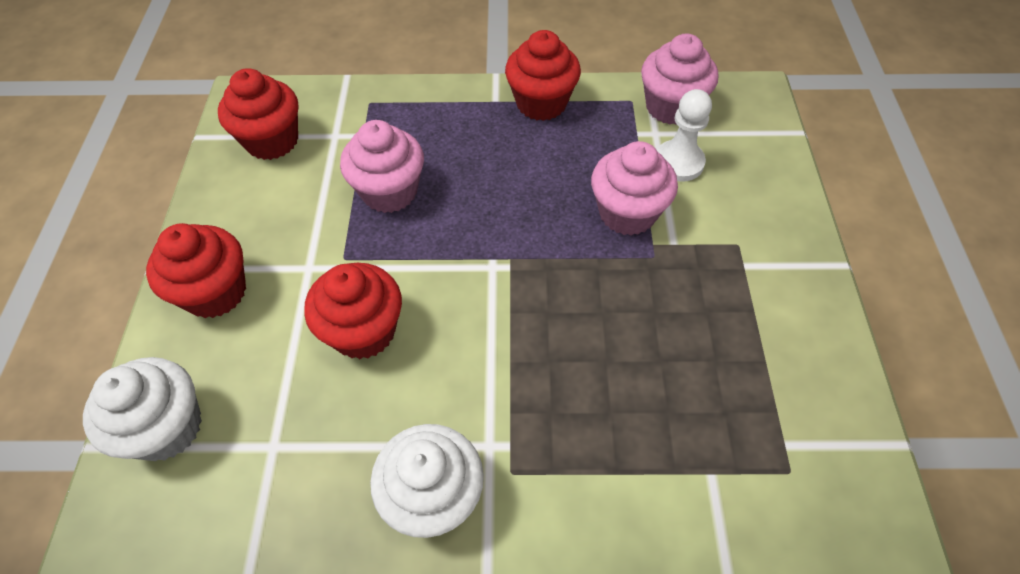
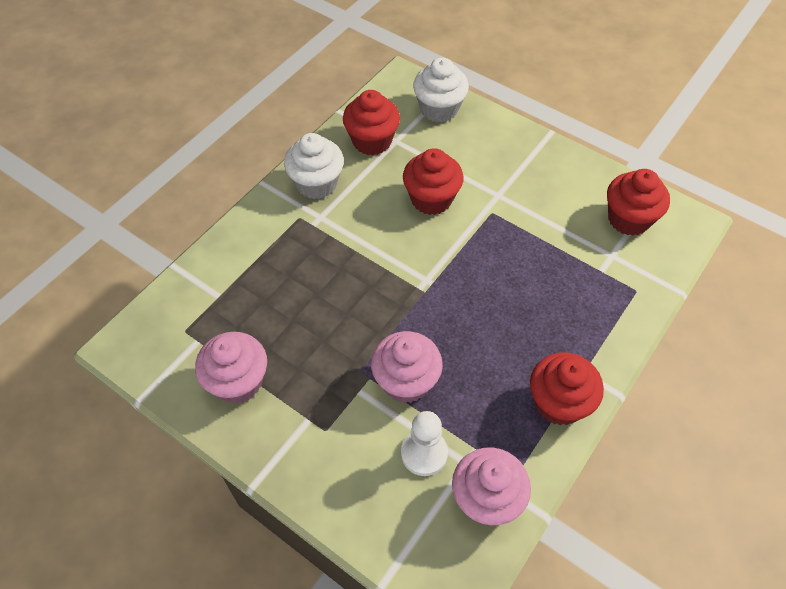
camera: 125 degrees right, 0 degrees up
(215, 292) = (511, 150): red cupcake -> red cupcake (372, 141)
(389, 192) = (531, 259): pink cupcake -> pink cupcake (238, 382)

